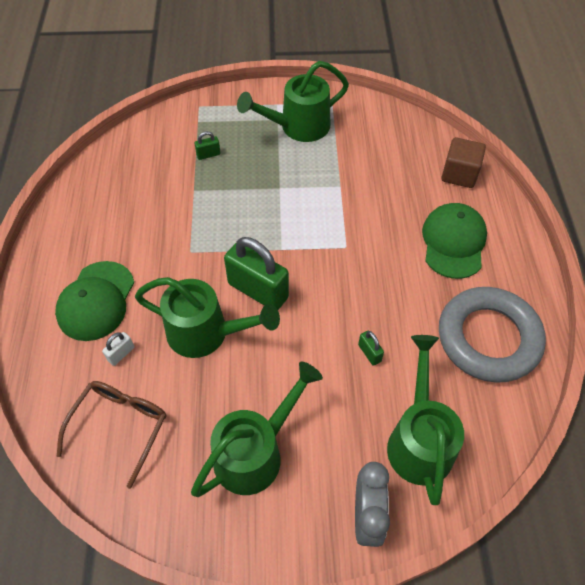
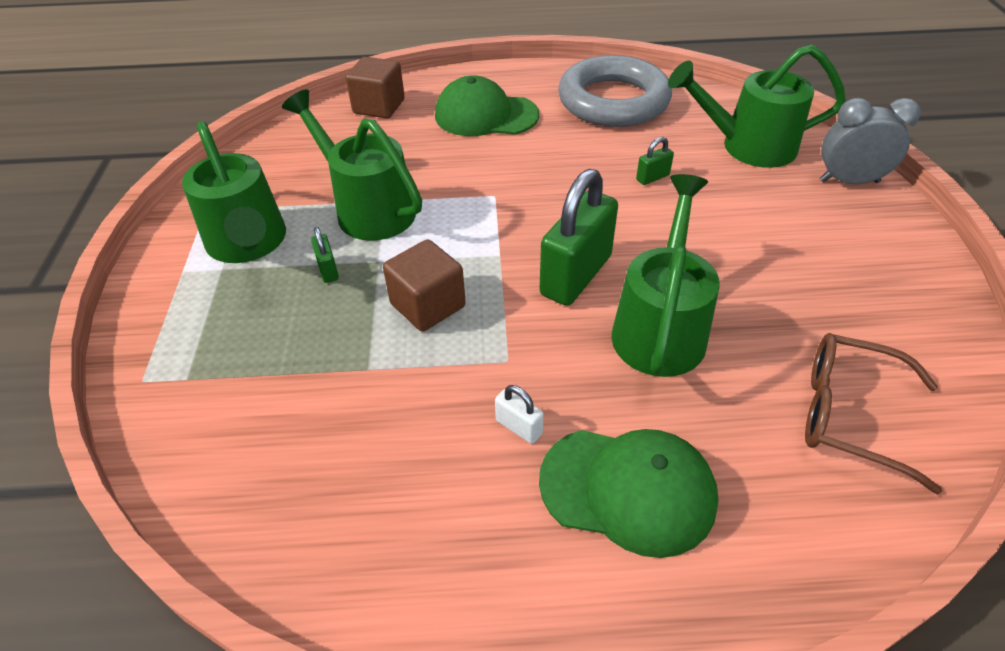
camera: 90 degrees left, 10 degrees down
(121, 354) = (725, 432): white padlock -> white padlock (519, 427)
(208, 155) = (283, 354): green padlock -> green padlock (328, 270)
(238, 213) = (428, 305): none -> brown cube
(256, 452) = (819, 266): green watering can -> green watering can (368, 208)

